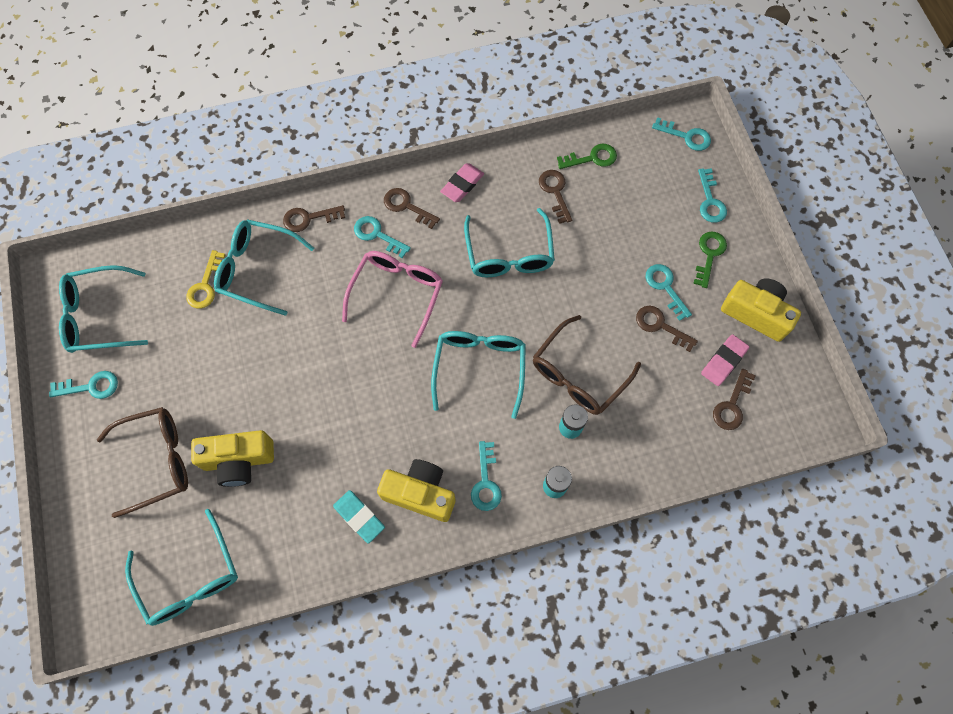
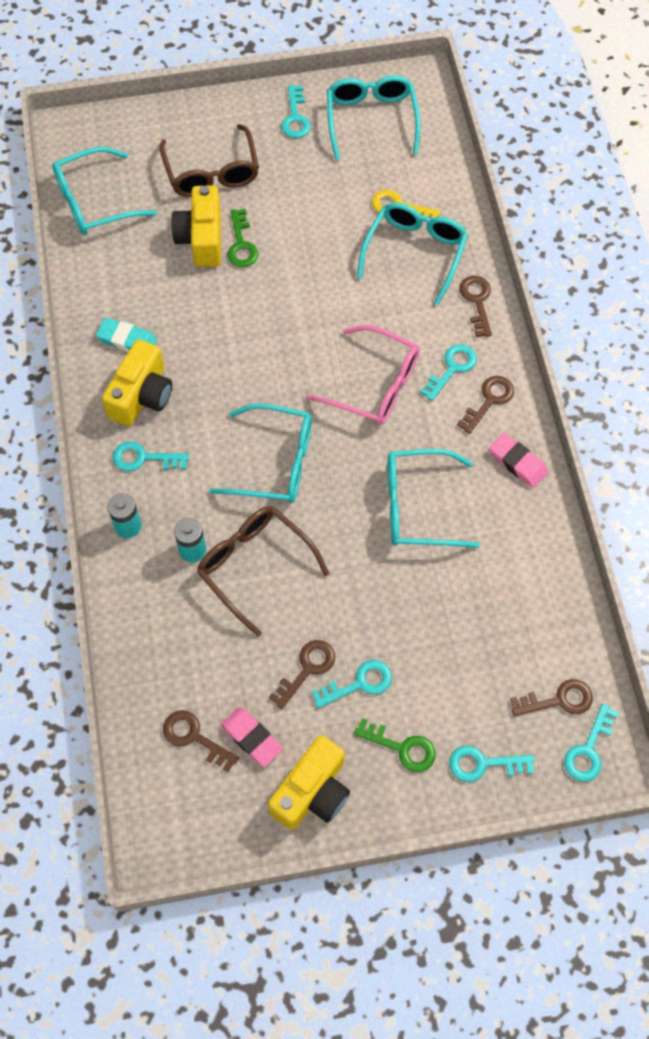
camera: 95 degrees right, 5 degrees down
(359, 517) = (127, 340): turquoise eraser -> turquoise eraser turned 60 degrees clockwise
(555, 192) = (503, 568): brown key -> brown key (558, 700)
(592, 158) = (554, 620): green key -> green key (241, 244)

